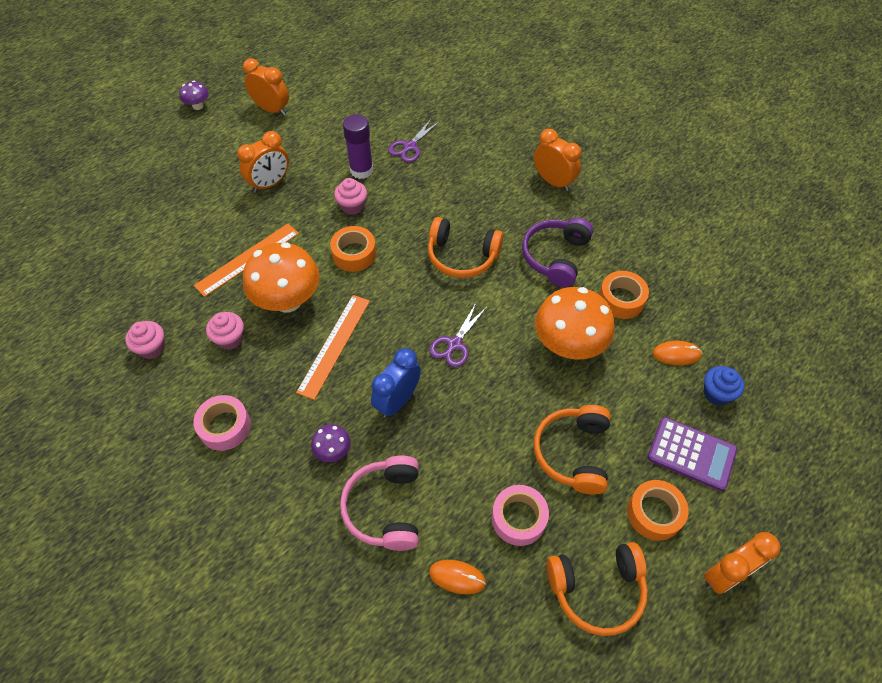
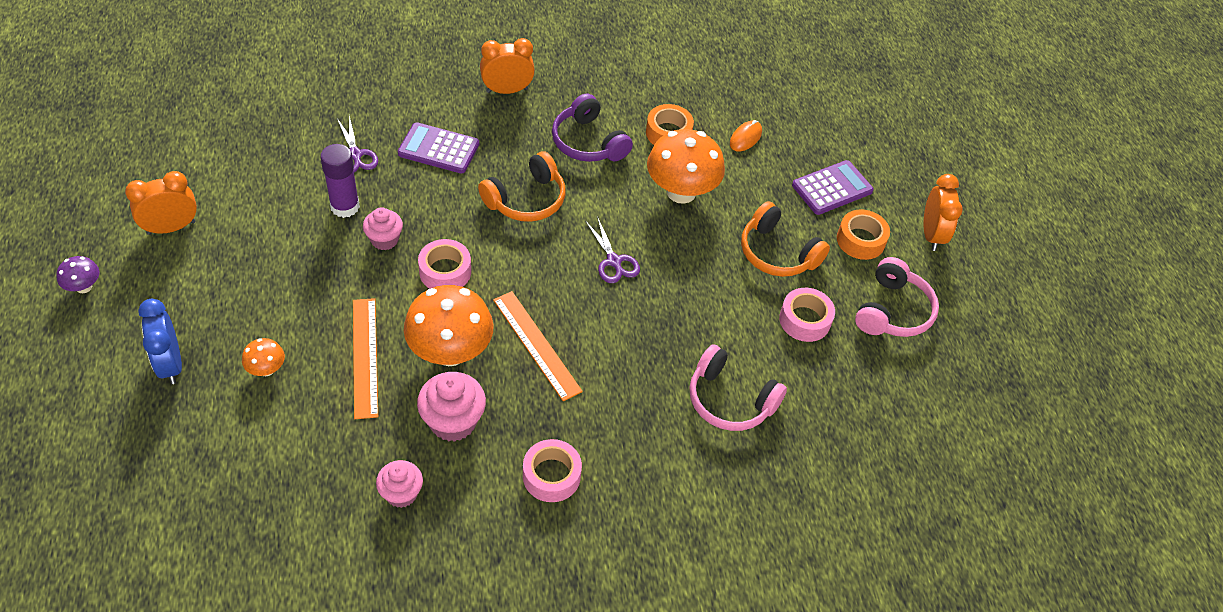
camera: 60 degrees left, 5 degrees down
(200, 219) = (266, 369): none -> orange mushroom
(230, 339) = (453, 422): pink cupcake -> pink cupcake, size x1.53
(270, 184) = (281, 286): orange clock -> none
(333, 451) = (646, 406): purple mushroom -> none
(354, 254) = (445, 271): orange tape -> pink tape
(397, 400) = (635, 333): blue clock -> blue clock (170, 364)
(457, 577) = (823, 388): orange mouse -> none
(458, 182) = (438, 149): none -> purple calculator
(597, 590) = (892, 311): orange headphones -> pink headphones
(716, 394) = (796, 141): blue cupcake -> none

